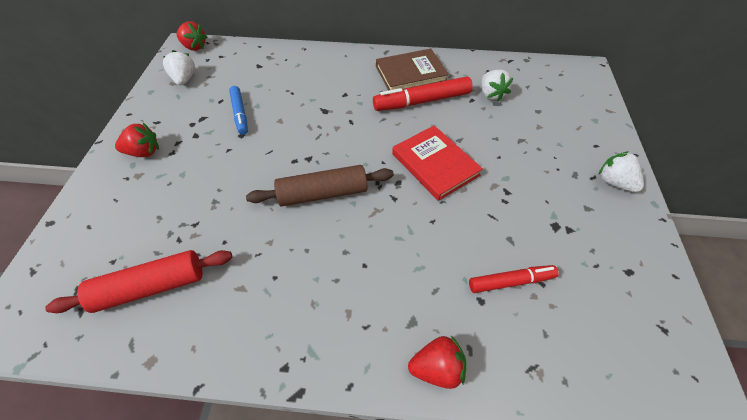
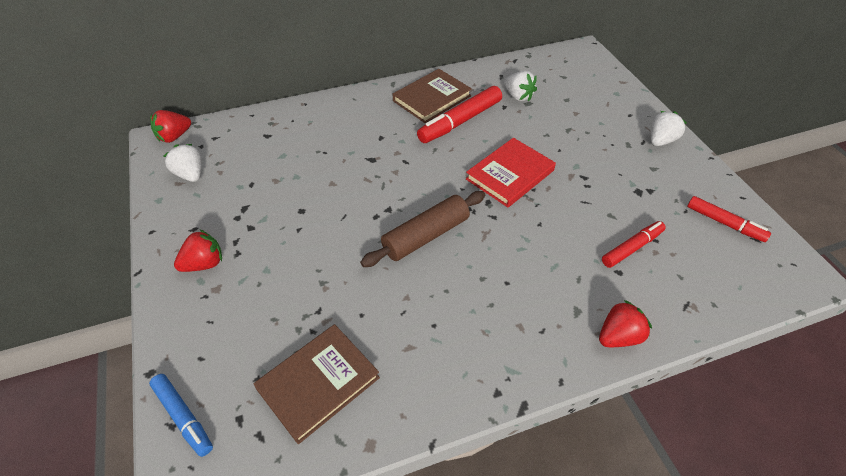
camera: 25 degrees left, 5 degrees down
(151, 287) = (318, 383): red rolling pin -> brown book
(194, 47) = (174, 137): red strawberry -> red strawberry turned 135 degrees clockwise
(240, 114) = (284, 190): blue marker -> blue marker (183, 417)
(435, 164) = (510, 175): red book -> red book turned 75 degrees counterclockwise
(614, 182) = (660, 141): white strawberry -> white strawberry turned 105 degrees clockwise
(634, 296) = (724, 223): none -> red marker

